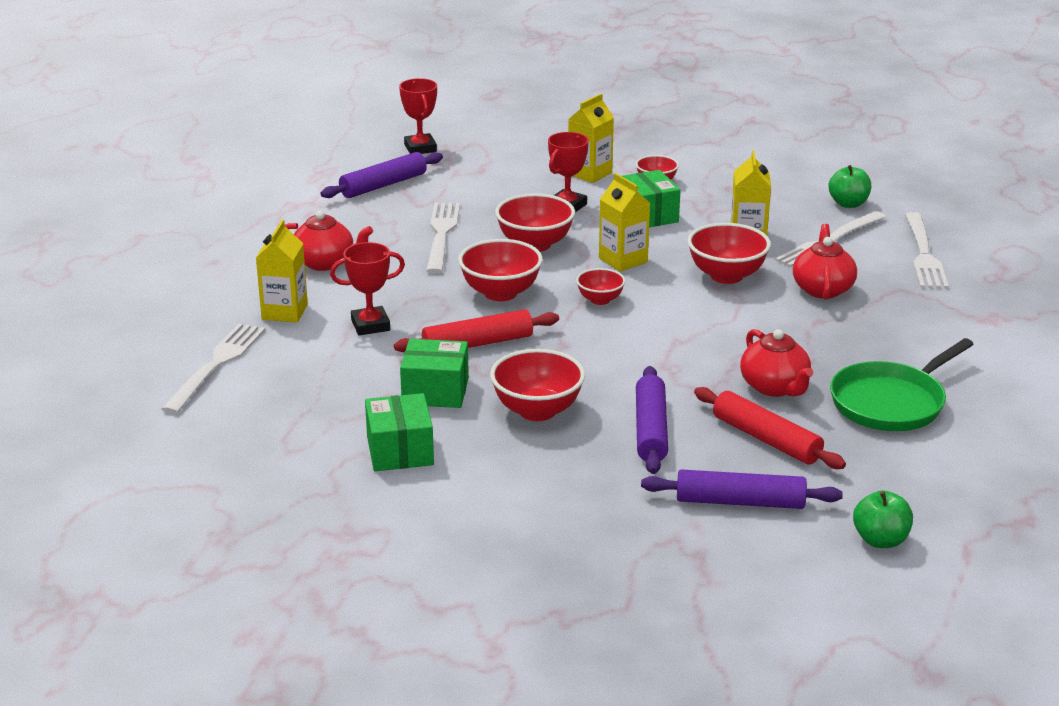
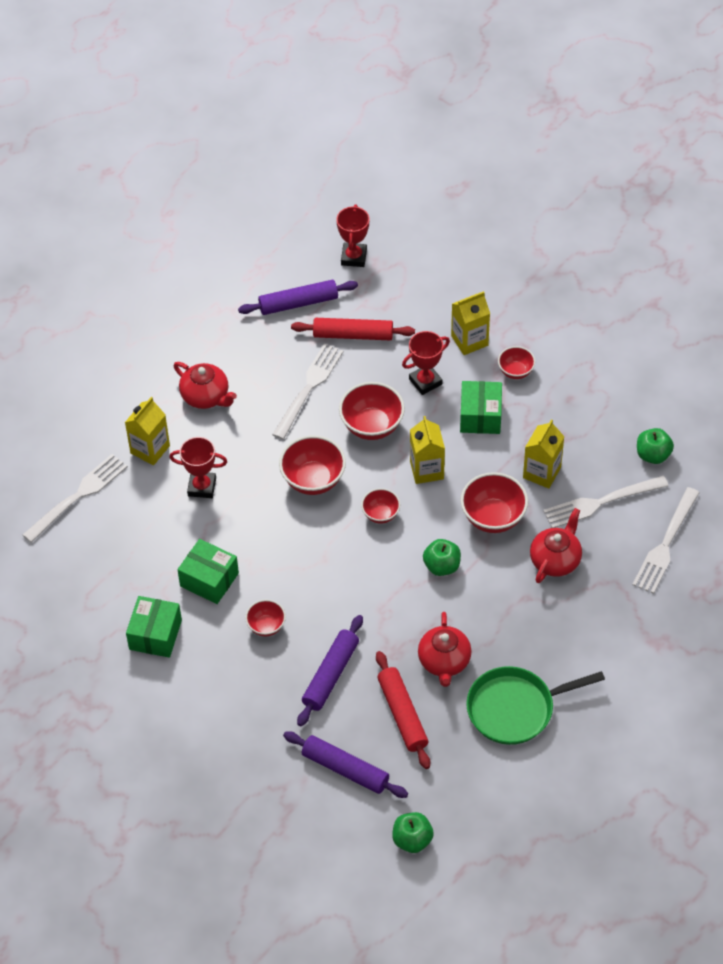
camera: 25 degrees right, 25 degrees up
(477, 344) = (265, 536): red rolling pin -> red rolling pin (353, 335)
(537, 411) = (266, 626): red bowl -> red bowl, size x0.58
(703, 320) = (442, 566): none -> green apple

